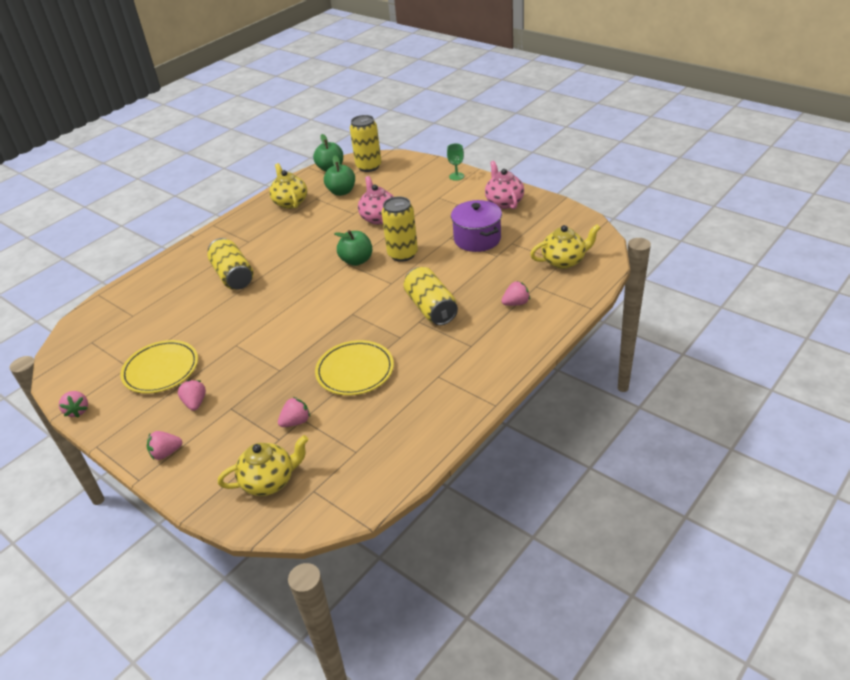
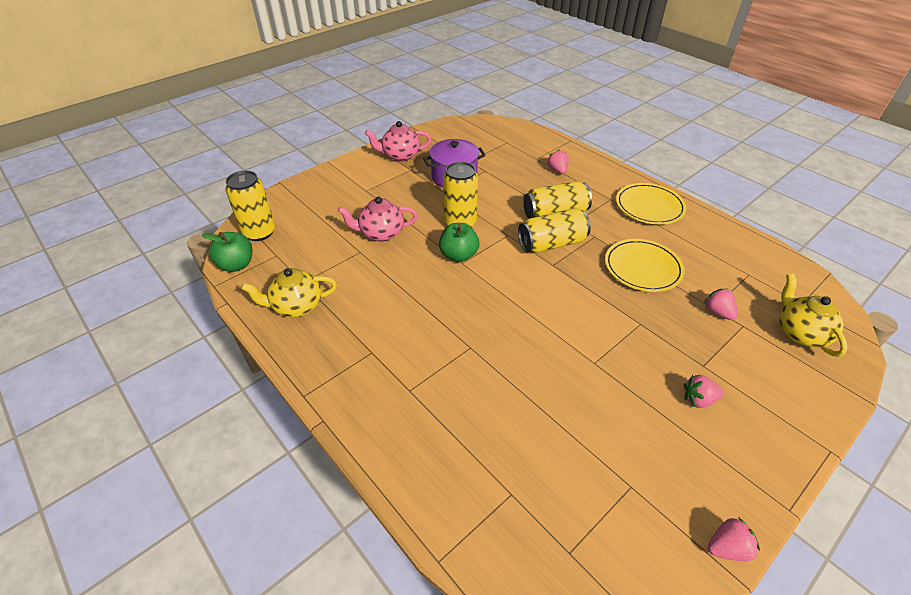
camera: 85 degrees left, 5 degrees up
(161, 370) = (638, 442): yellow plate -> yellow plate (649, 207)
(166, 453) = (783, 425): pink strawberry -> none
(233, 276) = (449, 367): yellow can -> yellow can (552, 243)
(341, 192) = (303, 258): green apple -> none
(456, 176) = (332, 175): green goblet -> none
(564, 261) = (506, 141): yellow teapot -> none

